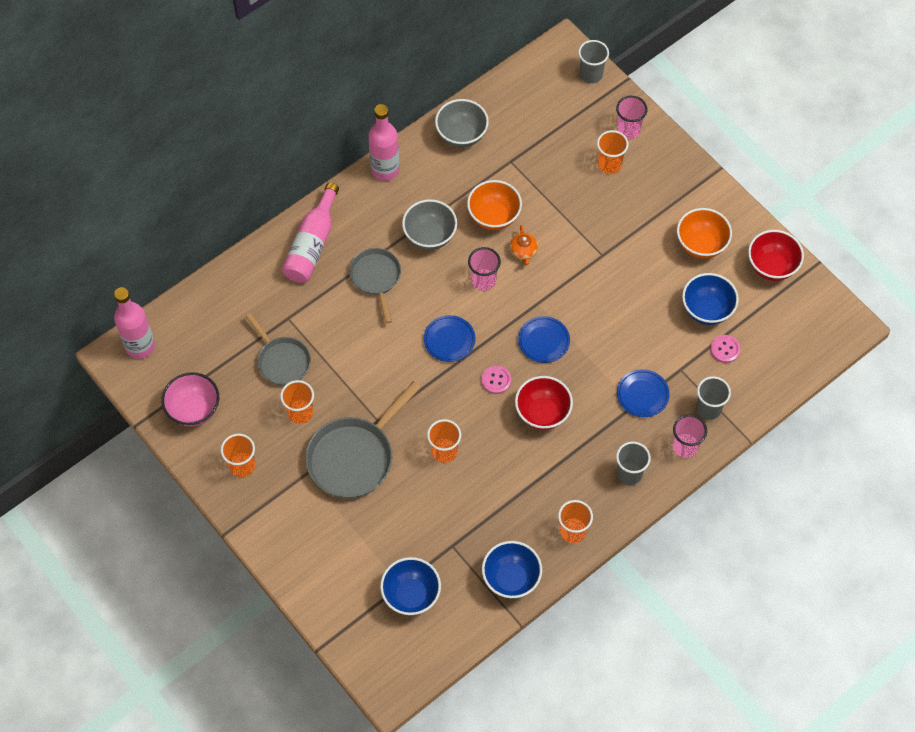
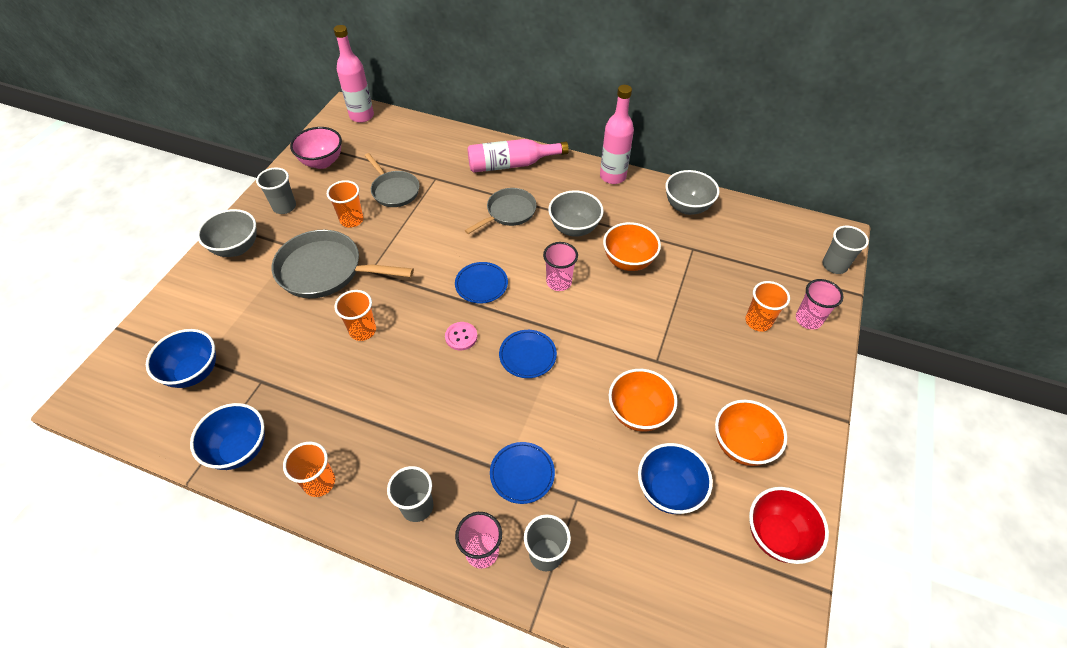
camera: 60 degrees right, 10 degrees down
(242, 465) = (284, 207): orange cup -> grey cup
(275, 523) = (237, 248): none -> grey bowl
(282, 361) = (394, 190): grey pan -> grey pan turned 60 degrees counterclockwise
(523, 252) = (610, 298): orange teapot -> none
(542, 413) = (446, 390): red bowl -> none
(638, 294) = (638, 413): none -> orange bowl
(725, 349) = (634, 535): pink button -> none

